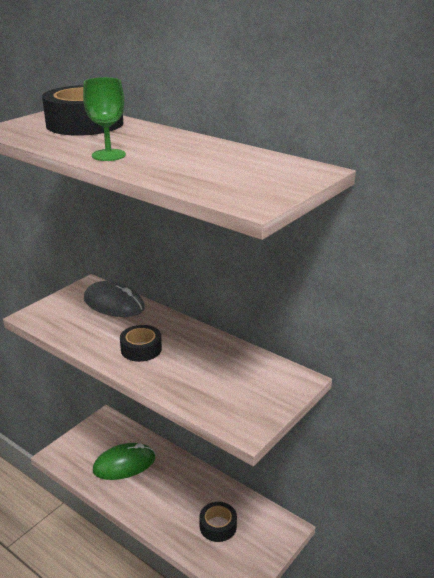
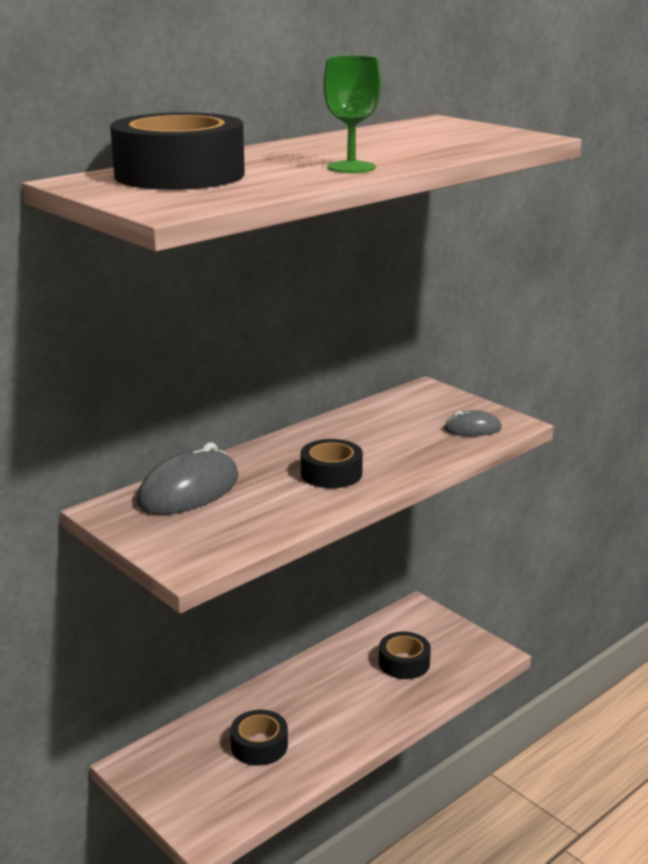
camera: 80 degrees left, 5 degrees down
(124, 464) = (259, 745): green mouse -> black tape
(229, 407) = (472, 429): none -> grey mouse

